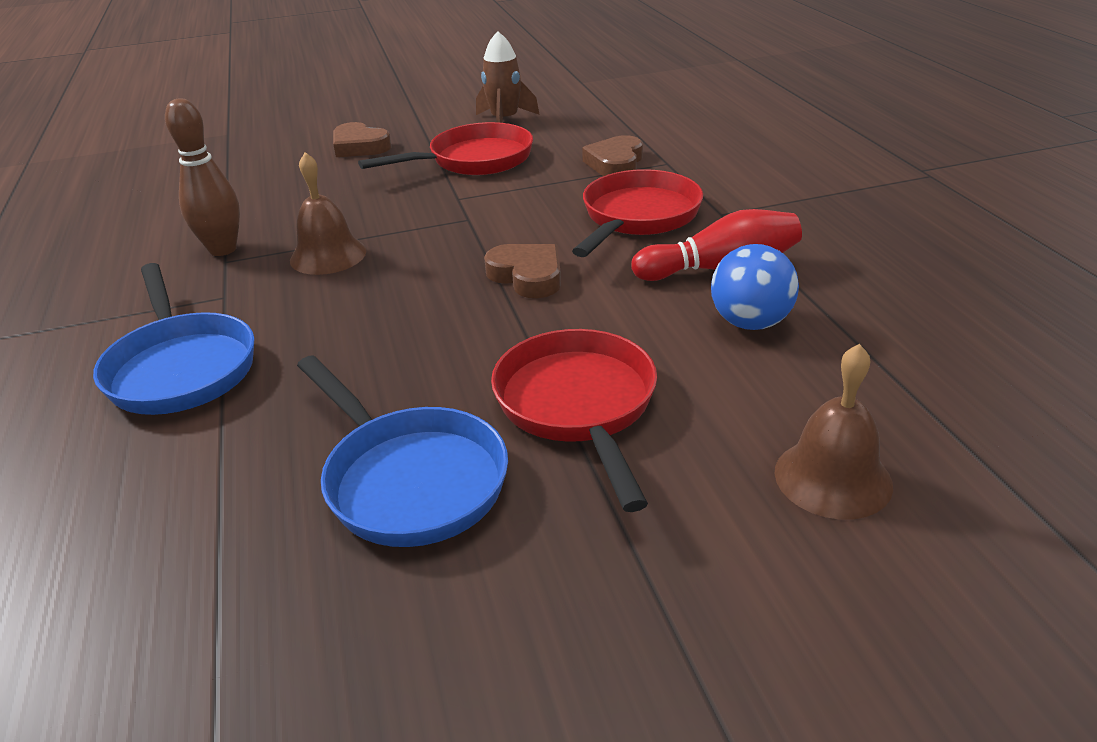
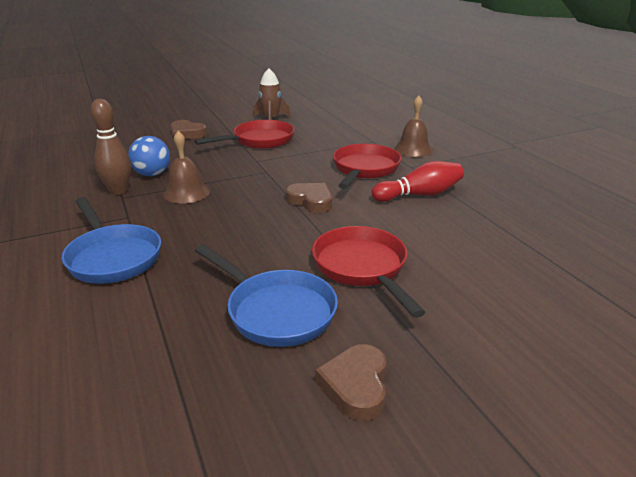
camera: 10 degrees left, 5 degrees down
(615, 163) = (343, 141): brown heart -> brown heart (356, 385)
(750, 323) = (444, 221): blue ball -> blue ball (152, 174)
(833, 478) = (513, 297): brown bell -> brown bell (413, 149)

